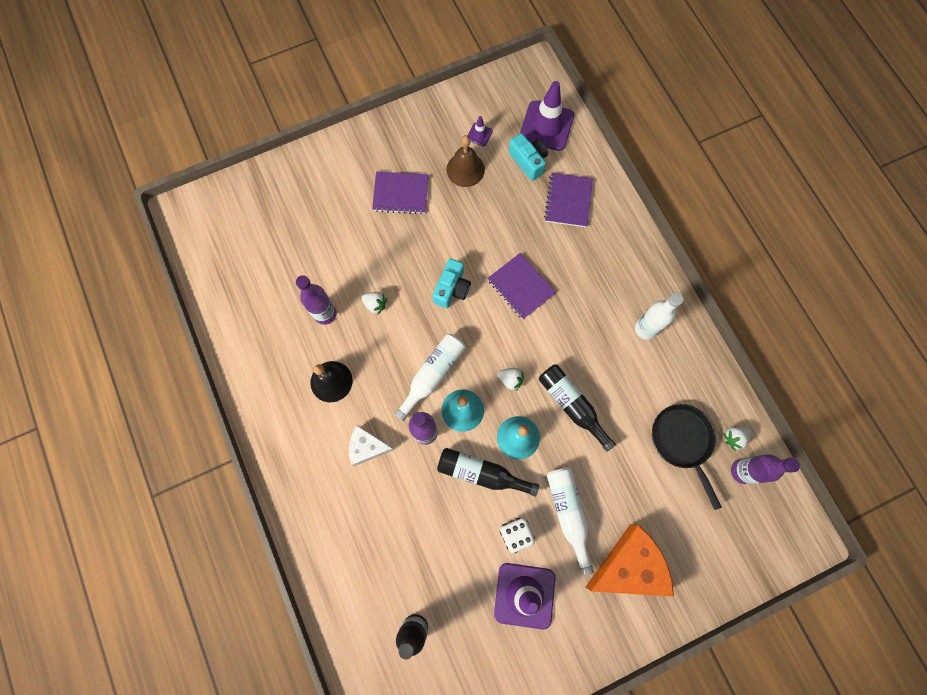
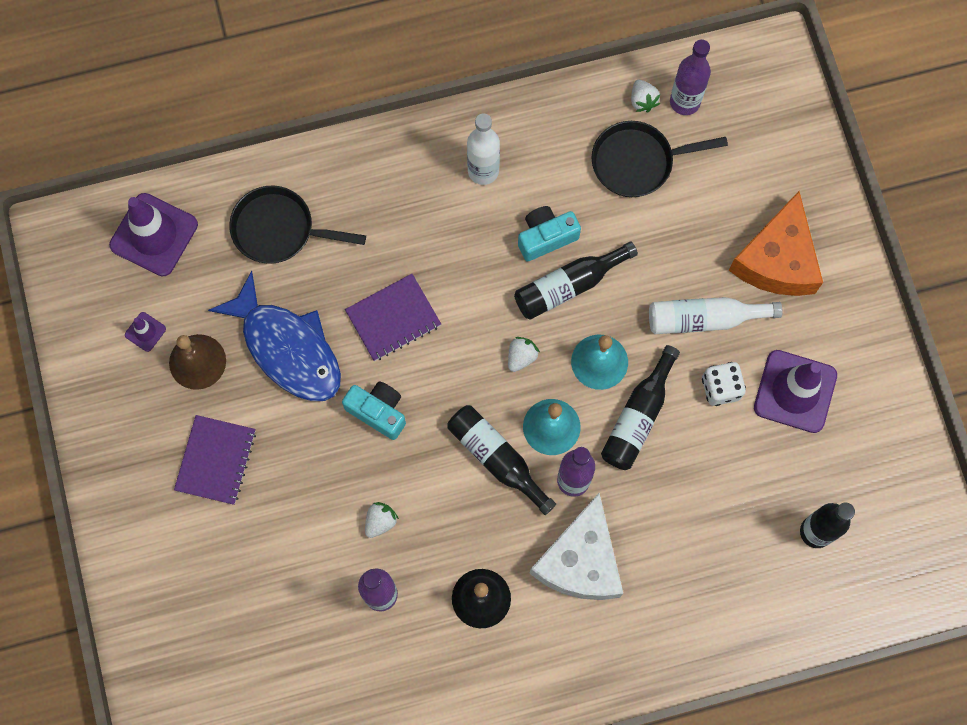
camera: 80 degrees left, 0 degrees up
(367, 447) = (580, 561): white cheese -> white cheese, size x1.74
(432, 375) = (496, 458): white bottle -> black bottle
(485, 223) = (288, 348): none -> blue fish
(528, 161) = (205, 271): turquoise camera -> turquoise camera (546, 237)
(568, 201) = (279, 229): purple notebook -> black pan
(629, 565) = (777, 260): orange cheese -> orange cheese turned 150 degrees counterclockwise

